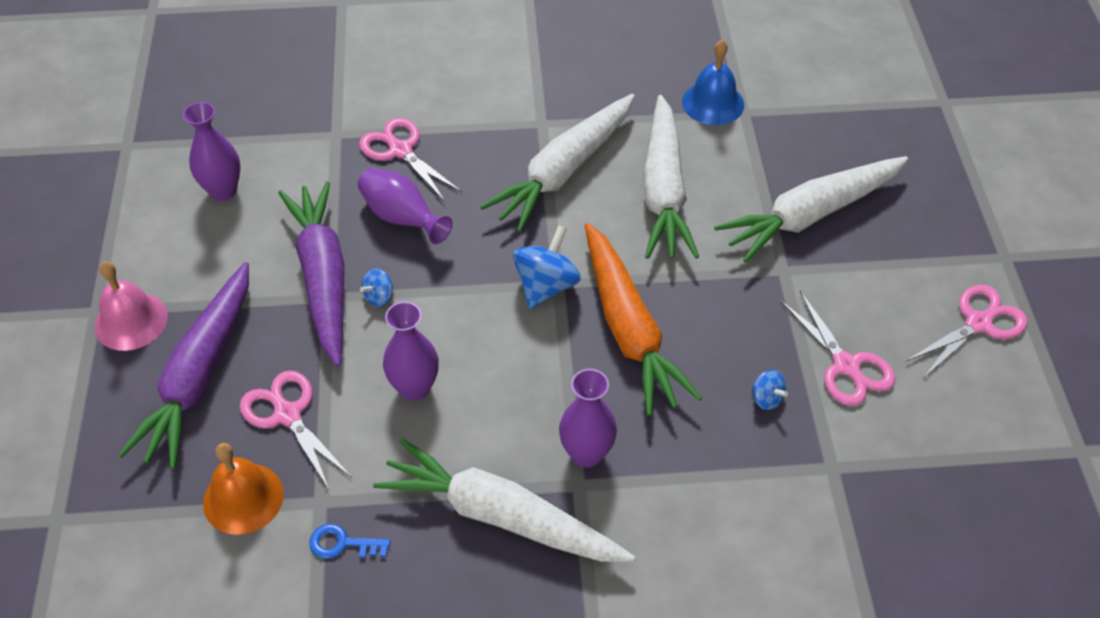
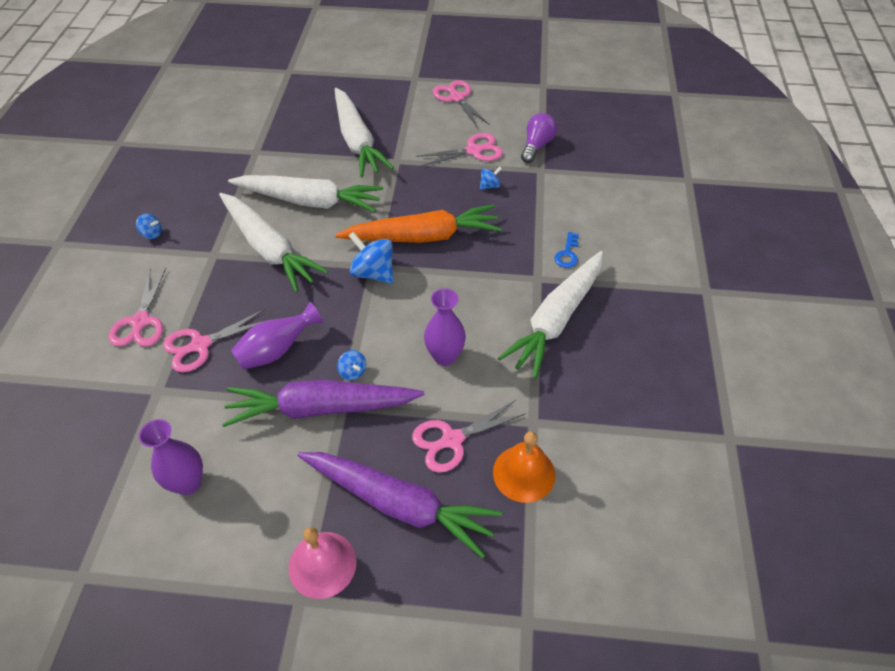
camera: 80 degrees left, 0 degrees up
(343, 543) = (568, 409): blue key -> blue key (567, 254)
(425, 93) = (141, 322): none -> pink scissors
(562, 61) = (152, 234): none -> blue spinning top
(586, 454) = (515, 271): purple vase -> none
(713, 103) = (239, 164): blue bell -> none
(895, 456) = (536, 146): none -> purple light bulb

